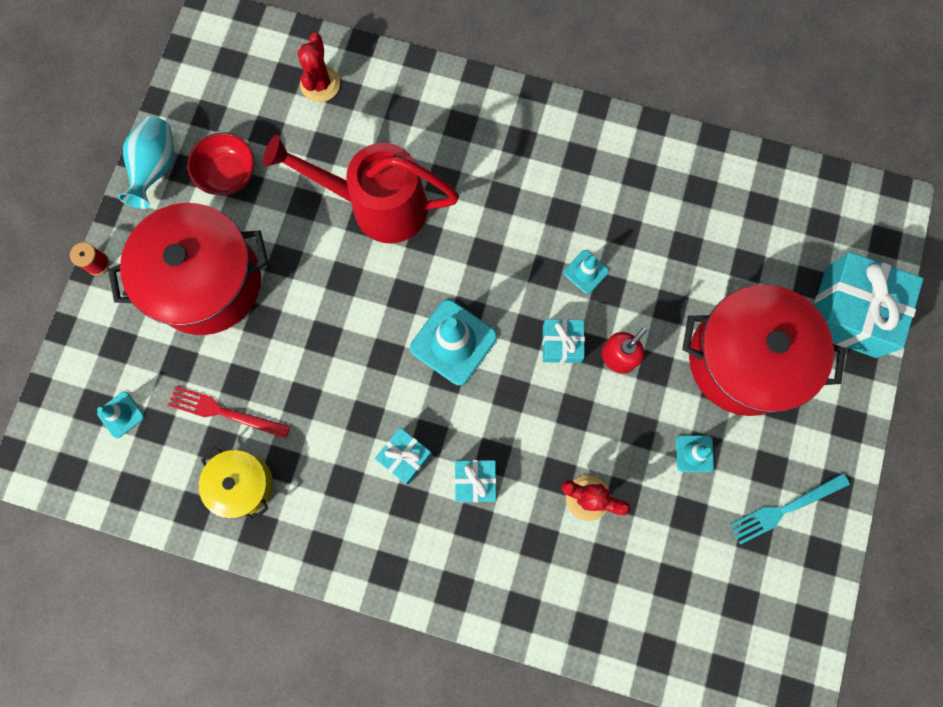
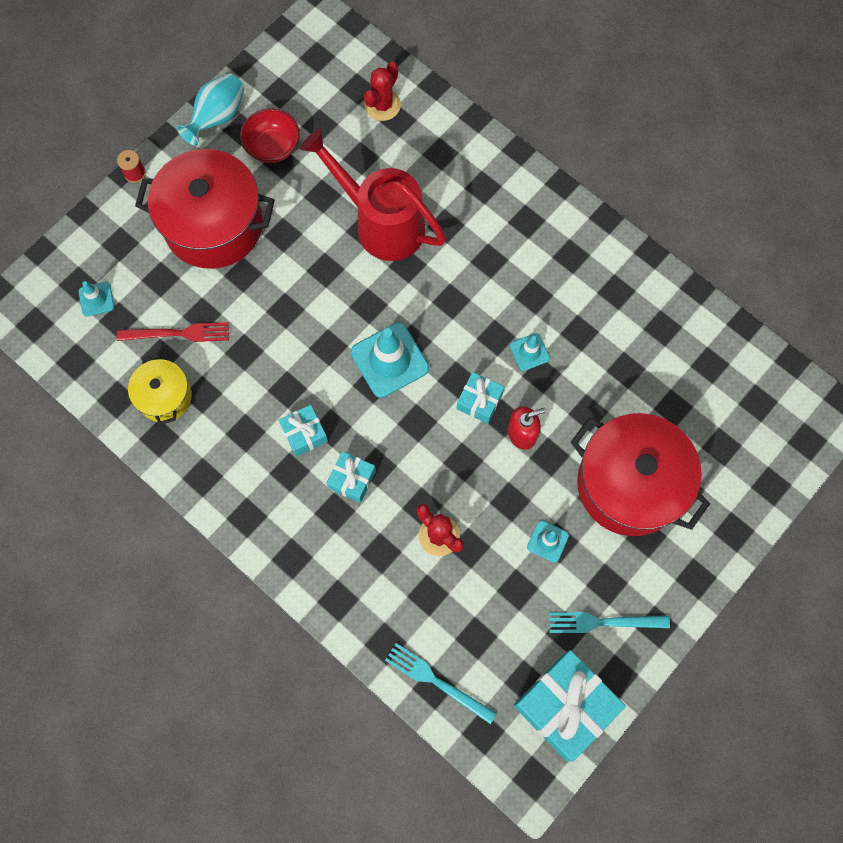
camera: 25 degrees right, 5 degrees down
(225, 412) = (178, 333): red fork -> red fork turned 135 degrees clockwise
(656, 646) = (437, 681): none -> turquoise fork
(850, 312) = (745, 486): turquoise gift -> turquoise gift (565, 706)

